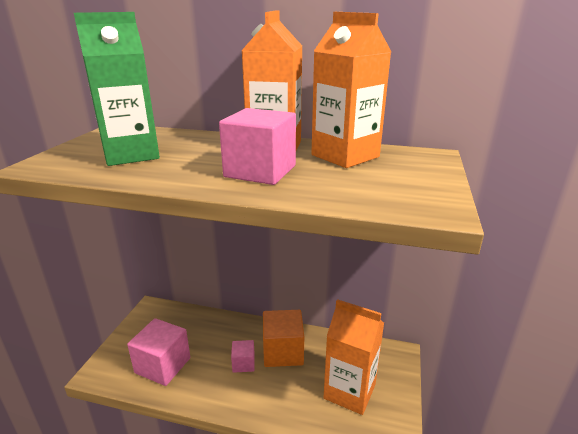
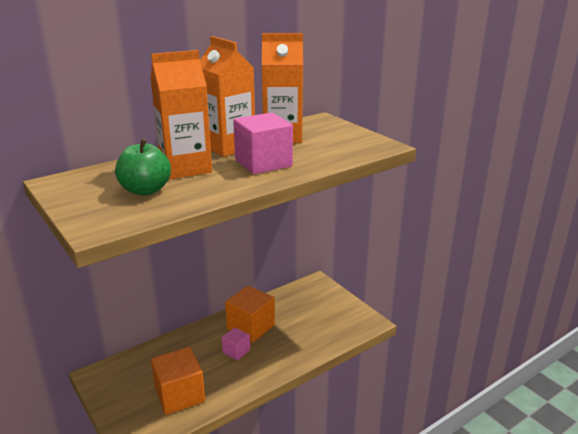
camera: 50 degrees left, 0 degrees up
(131, 155) = (145, 190): green carton -> green apple
(163, 365) = (180, 395): pink cube -> orange cube
(349, 391) = (318, 318): orange carton -> orange carton (185, 168)

